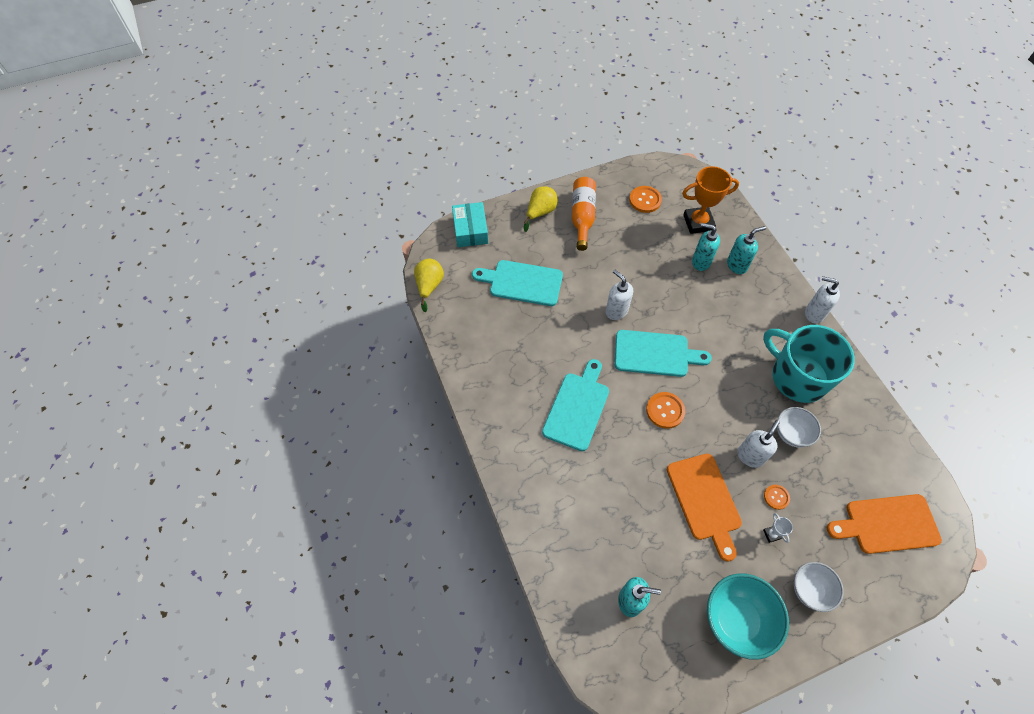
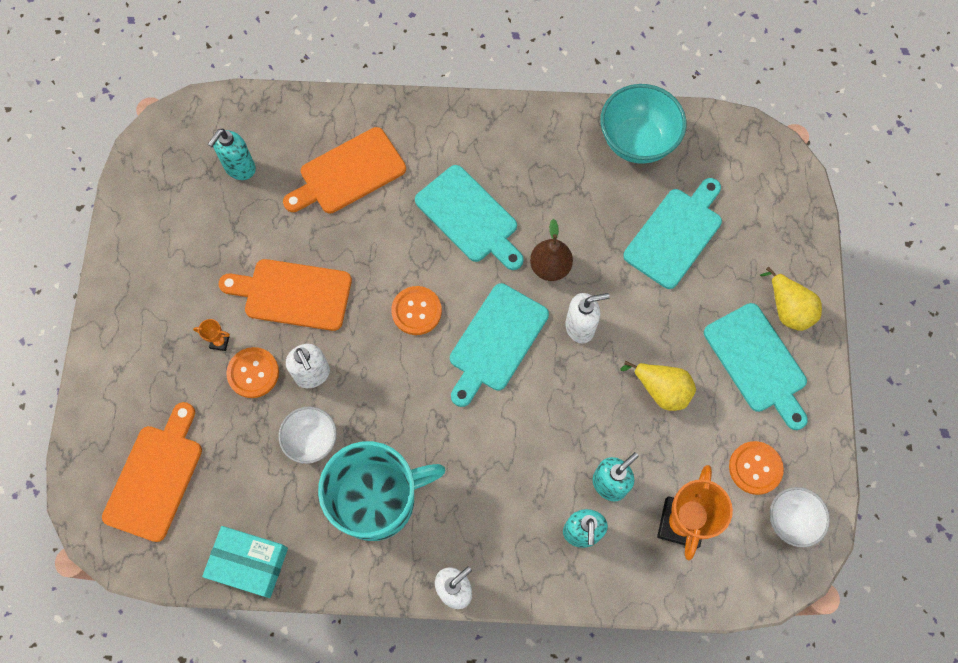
camera: 115 degrees right, 10 degrees up
(429, 286) = (716, 126): yellow pear -> yellow pear (661, 390)
(470, 230) = (791, 207): turquoise box -> turquoise box (249, 563)
(582, 217) = (757, 362): orange bottle -> turquoise cutting board
(585, 343) = (550, 267): none -> brown pear
(588, 509) = (348, 173): none -> orange cutting board
(736, 620) = (165, 255): turquoise bowl -> turquoise bowl (637, 141)
(771, 534) = (219, 342): white trophy -> orange trophy
(776, 497) = (253, 373): orange button -> orange button, size x1.63
(809, 590) = (146, 344): white bowl -> white bowl (791, 520)

